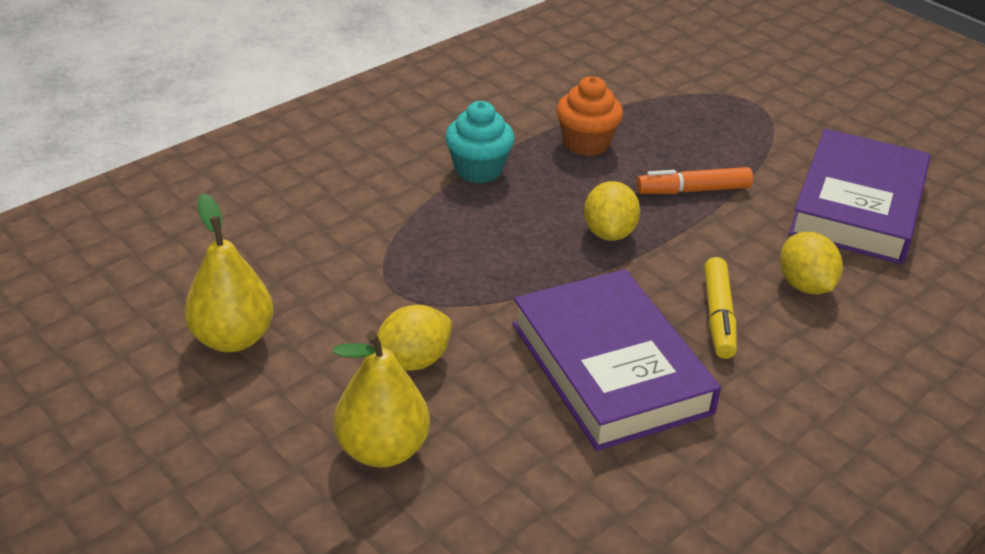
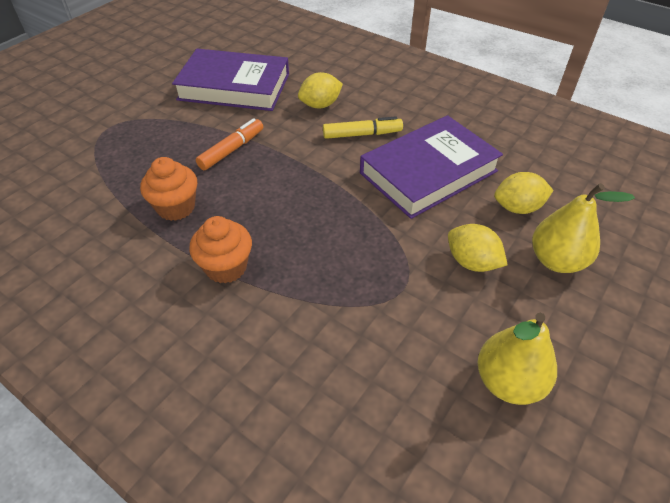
camera: 100 degrees left, 10 degrees up
(478, 170) = (226, 267): turquoise cupcake -> orange cupcake
(609, 233) = (294, 184): yellow lemon -> yellow lemon (517, 208)
(693, 190) = (232, 150): orange marker -> orange marker turned 120 degrees counterclockwise

